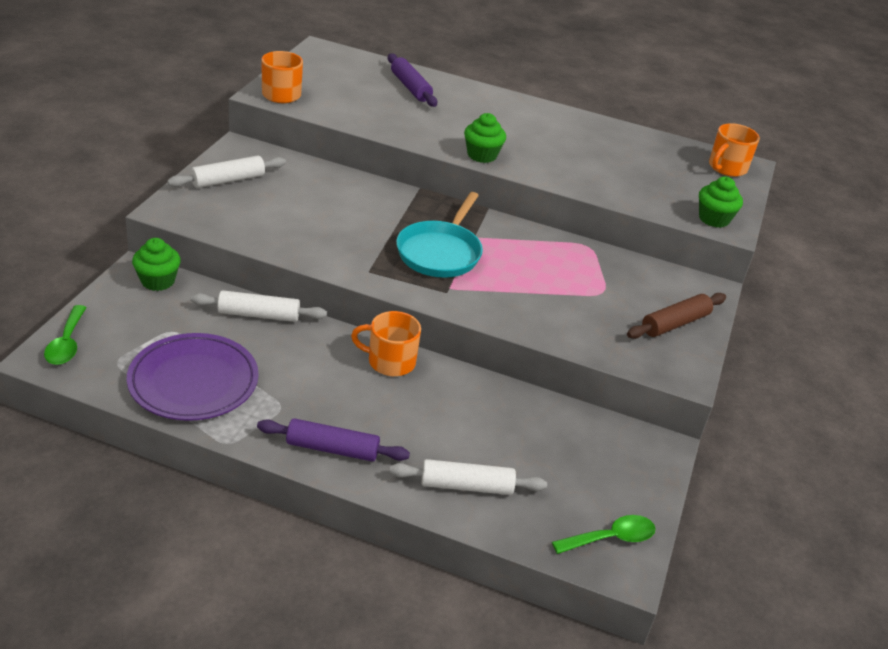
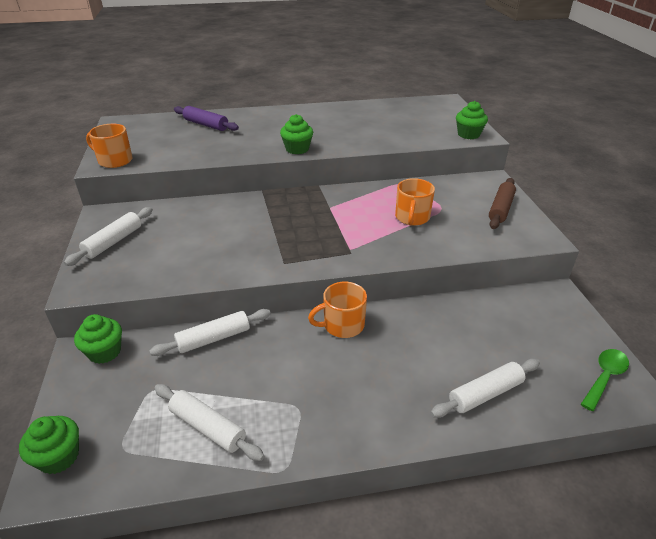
camera: 25 degrees left, 0 degrees up
(66, 343) = (59, 457): green spoon -> green cupcake
(193, 381) = (208, 427): purple plate -> white rolling pin
(332, 449) = (369, 422): purple rolling pin -> none
(440, 252) = (319, 227): turquoise pan -> none
(727, 168) = (439, 105): orange mug -> orange mug (412, 217)

